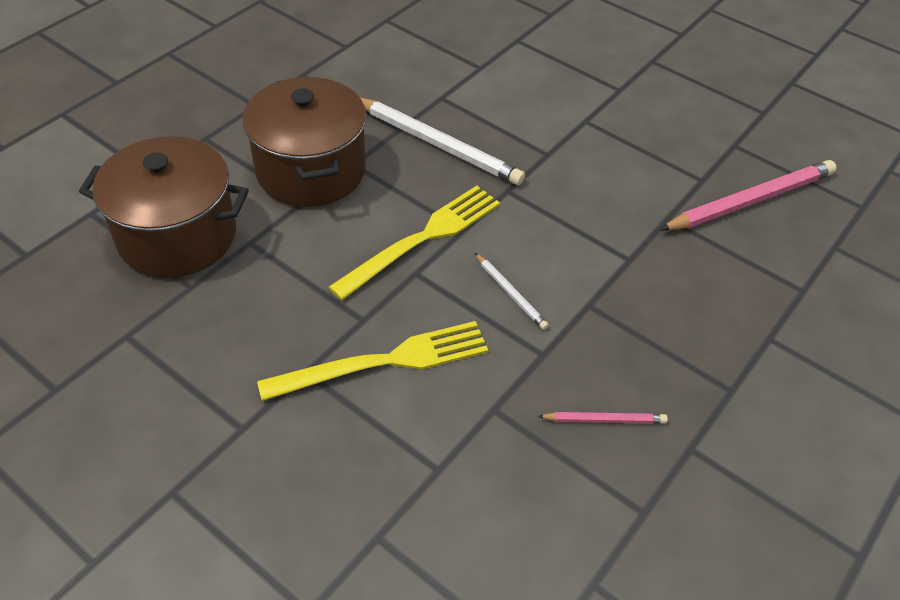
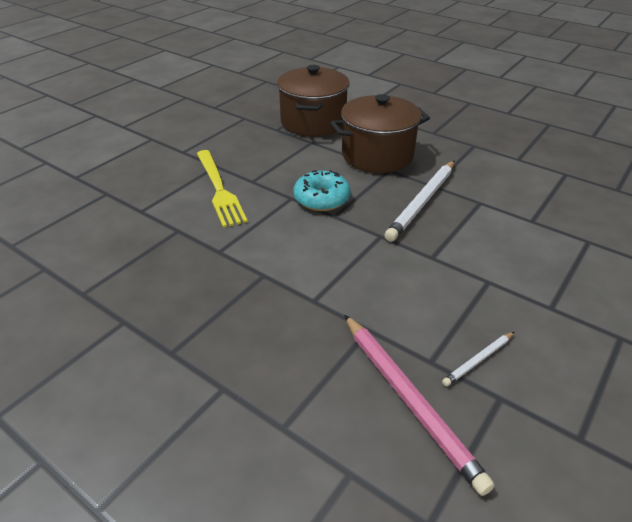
camera: 90 degrees right, 10 degrees down
(422, 239) = (321, 199): yellow fork -> turquoise donut
(510, 293) = (274, 237): white pencil -> white pencil (478, 360)
(604, 420) = (158, 278): pink pencil -> none

